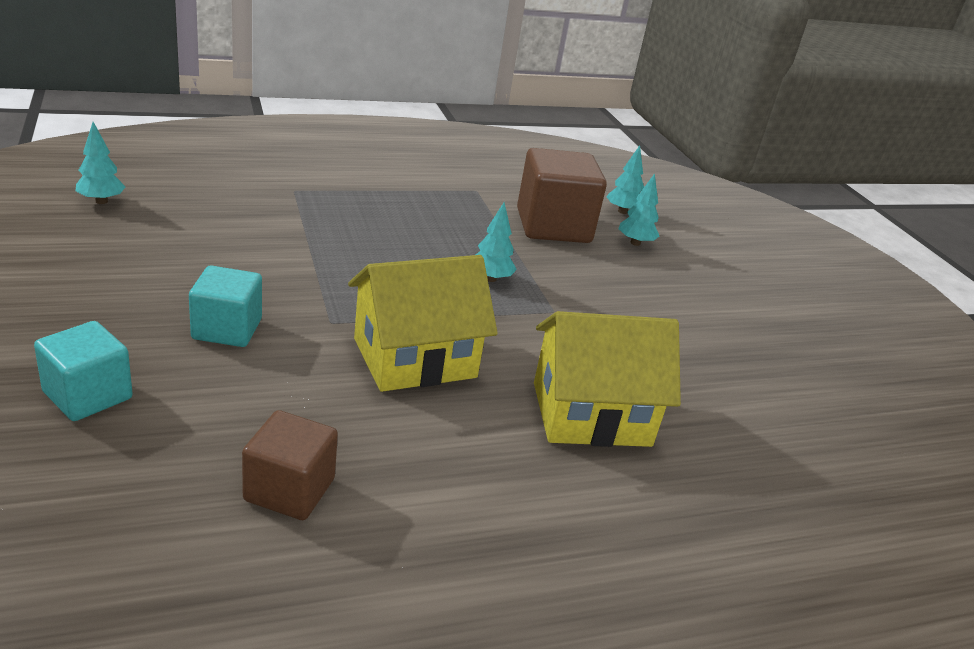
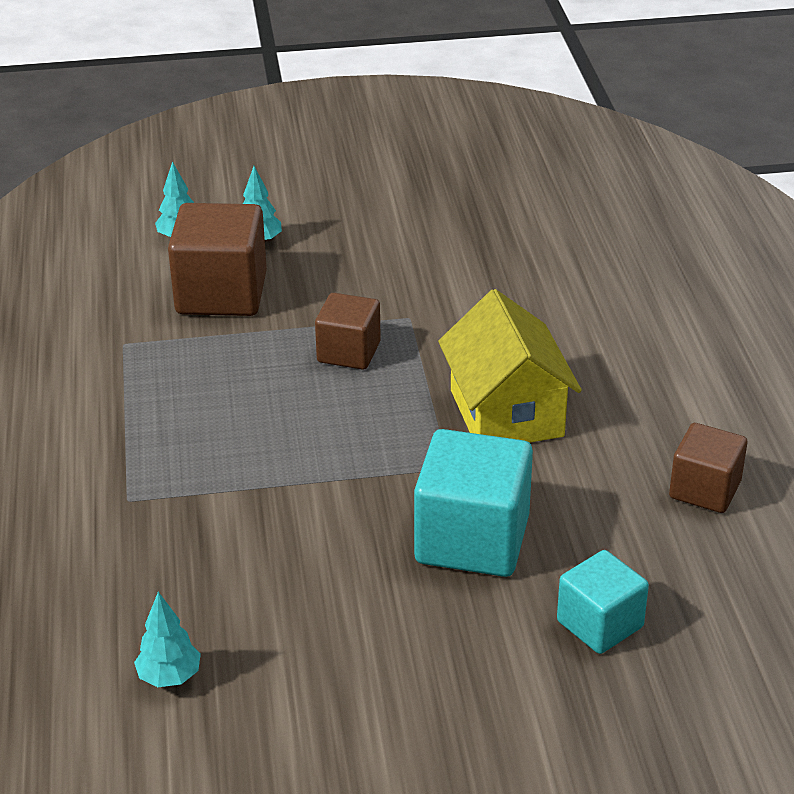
camera: 75 degrees left, 5 degrees up
(227, 329) = (472, 539): turquoise cube -> turquoise cube, size x1.64
(490, 279) = (349, 352): turquoise tree -> brown cube
(591, 414) = (576, 318): yellow house -> none

